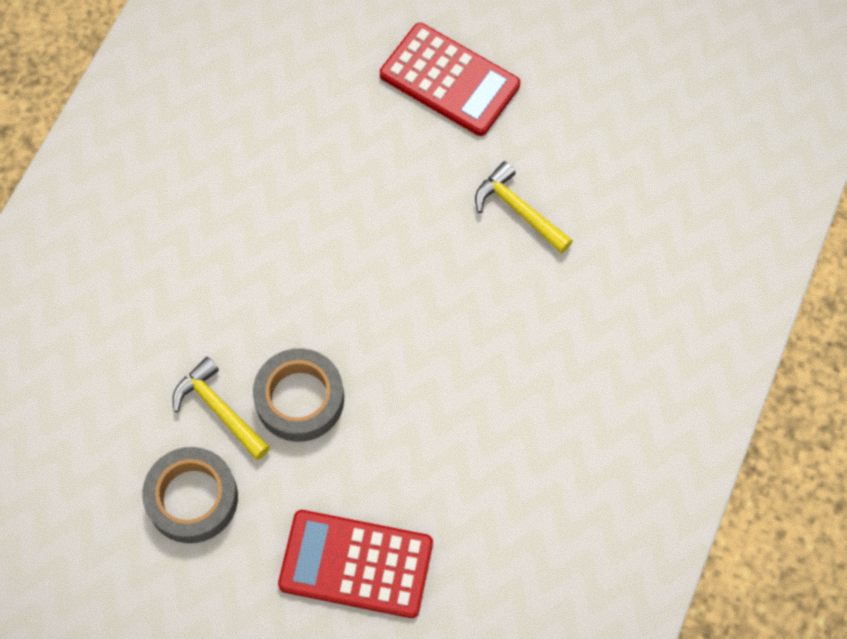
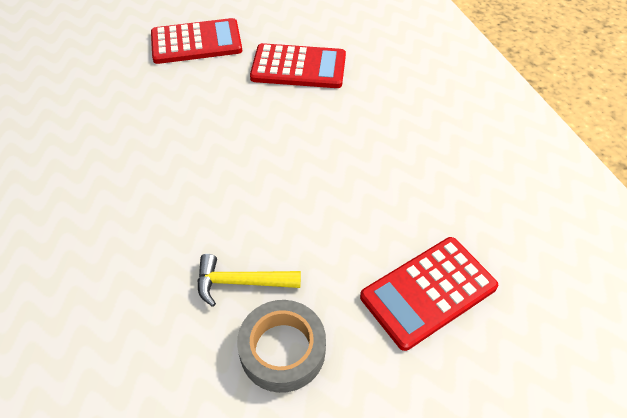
camera: 45 degrees left, 15 degrees down
(299, 399) = (286, 235): grey tape -> none
(519, 210) = (298, 67): yellow hammer -> red calculator

